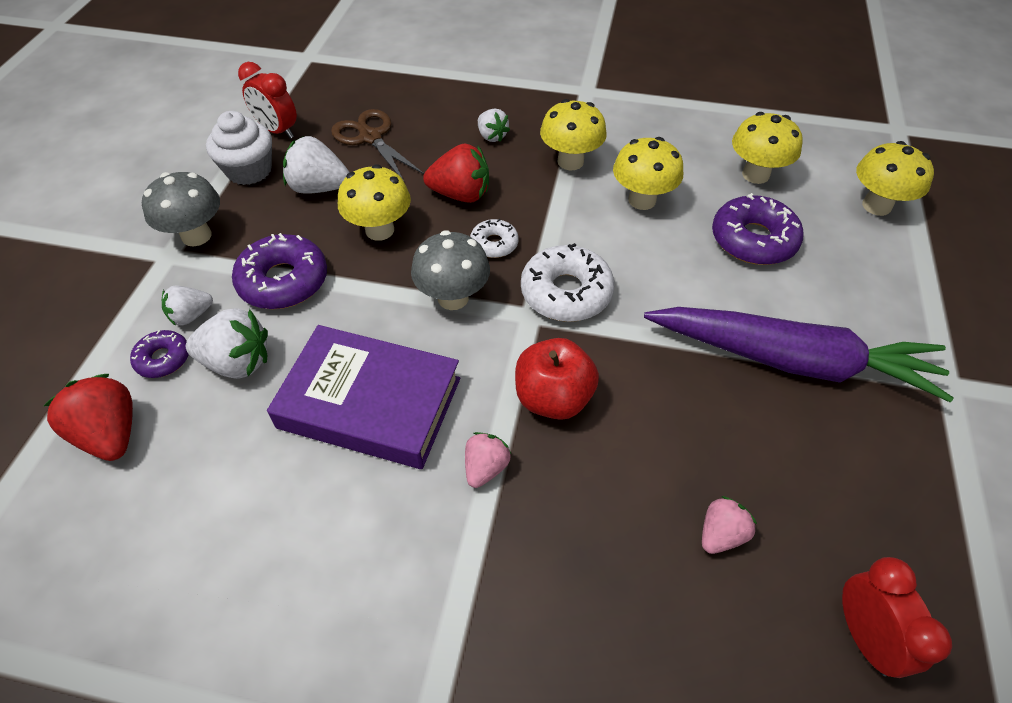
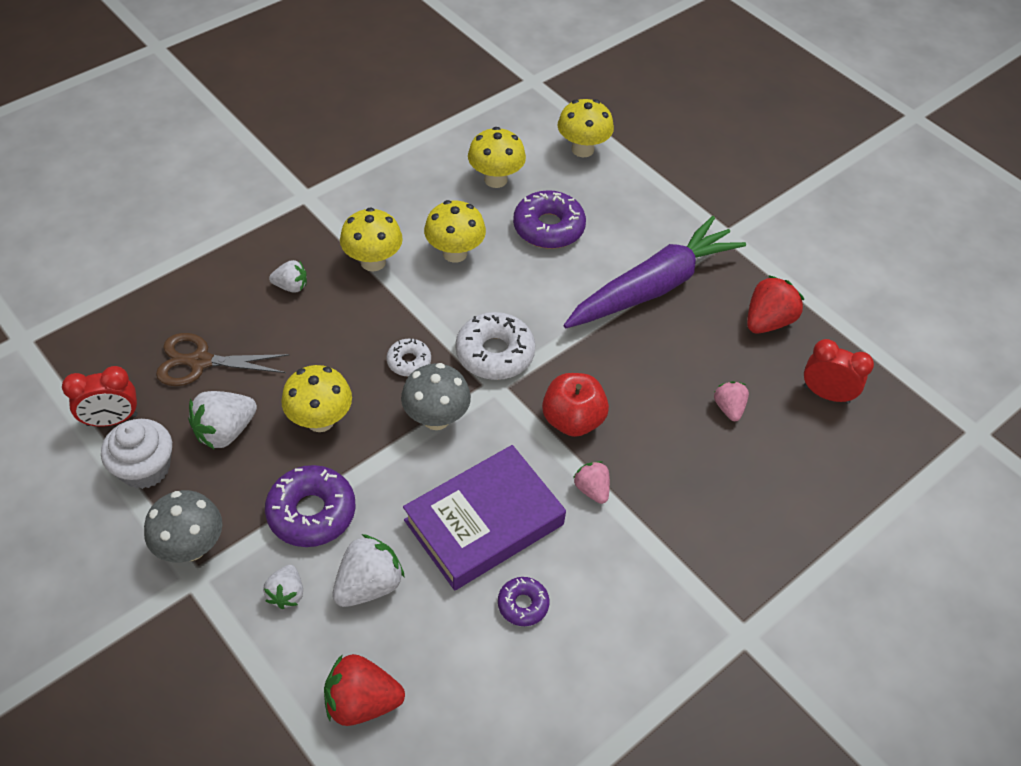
camera: 55 degrees left, 0 degrees up
(163, 359) = (316, 634): purple donut -> purple donut (523, 604)
(460, 194) = (336, 347): red strawberry -> red strawberry (767, 321)

